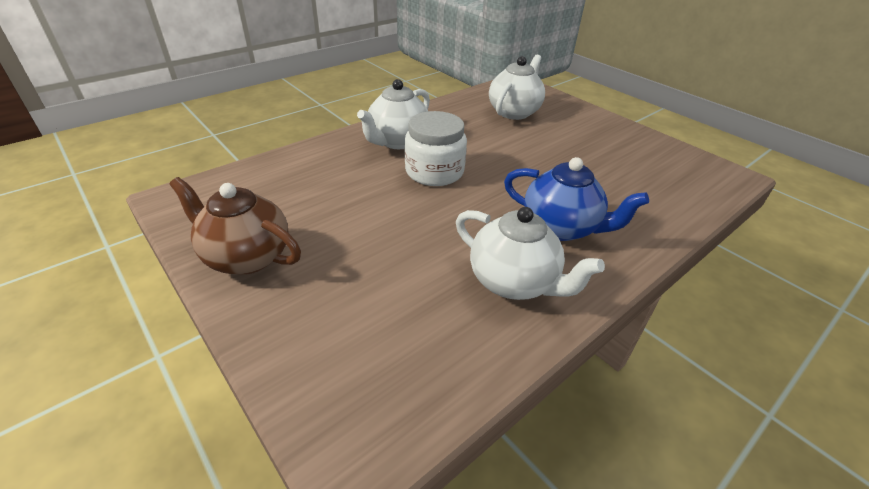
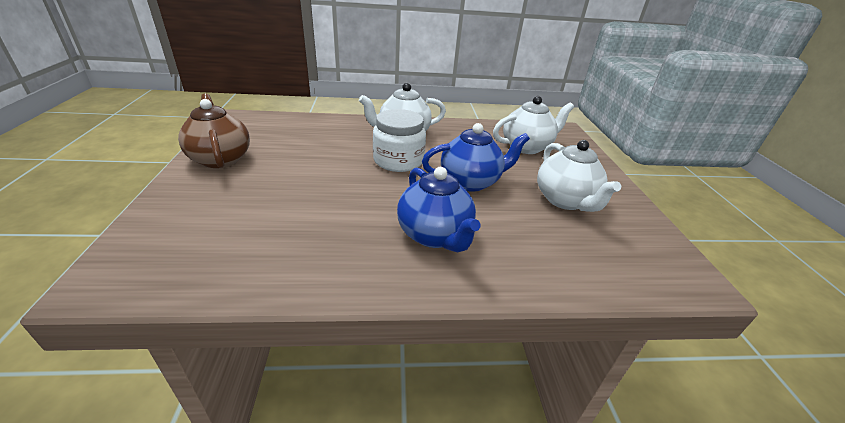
camera: 35 degrees right, 5 degrees down
(514, 282) = (339, 250): white teapot -> white teapot (565, 200)
(519, 165) = (471, 182): none -> blue teapot

